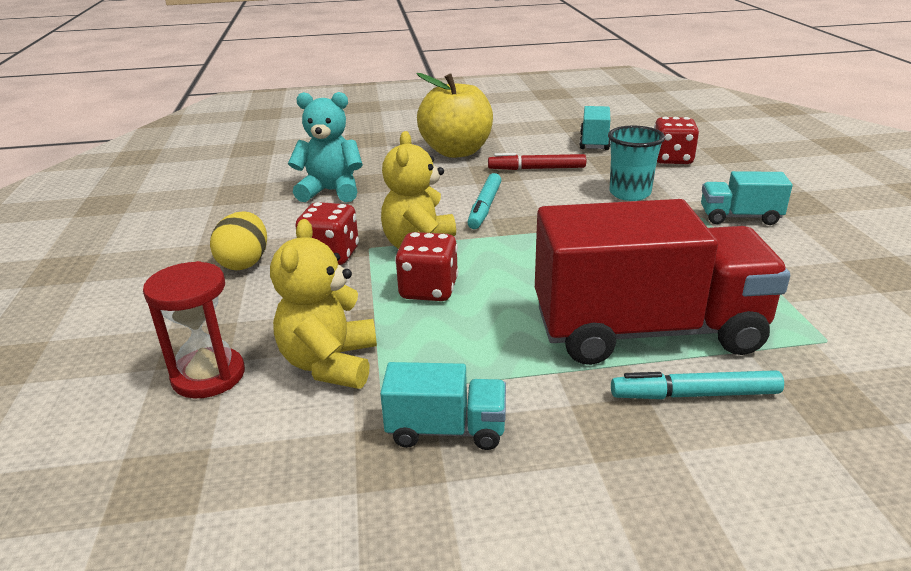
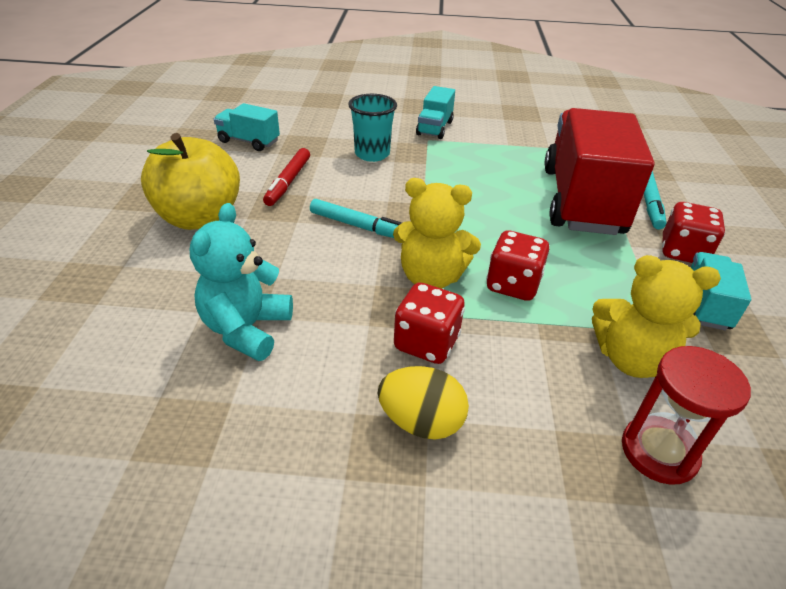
camera: 80 degrees left, 10 degrees up
(672, 159) = (317, 121): red dice -> red dice (683, 252)

